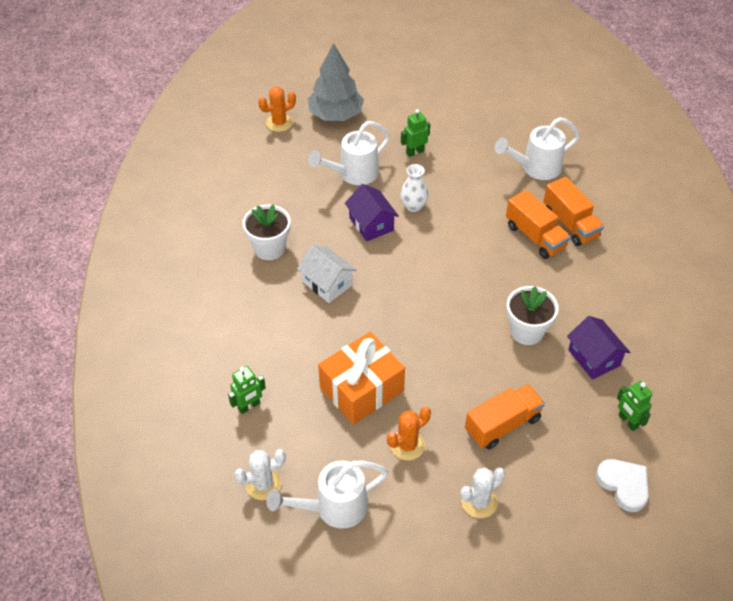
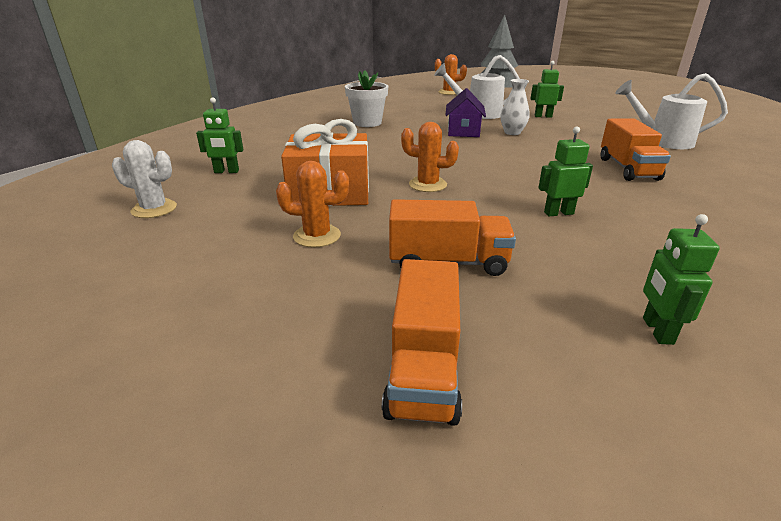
camera: 35 degrees right, 20 degrees down
(327, 283) = (387, 143): white house -> none
(334, 507) = (177, 245): white watering can -> none
(419, 339) = (427, 185): none -> orange cactus
(479, 502) = (330, 311): white cactus -> none
(527, 331) = (558, 213): white flower pot -> green robot
(570, 224) = (680, 172): orange truck -> orange truck (423, 369)
(594, 358) = (640, 256): purple house -> none
(624, 485) = (591, 402): white heart -> none

